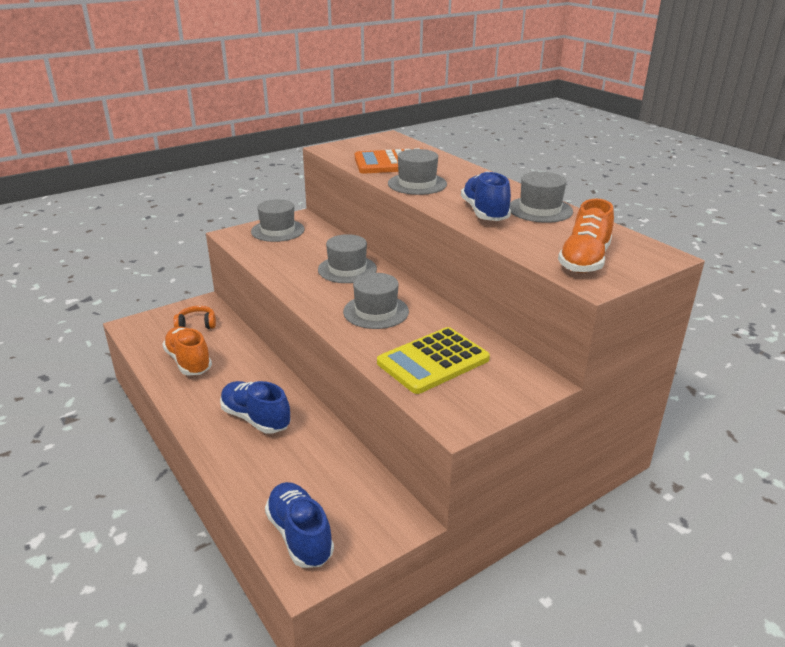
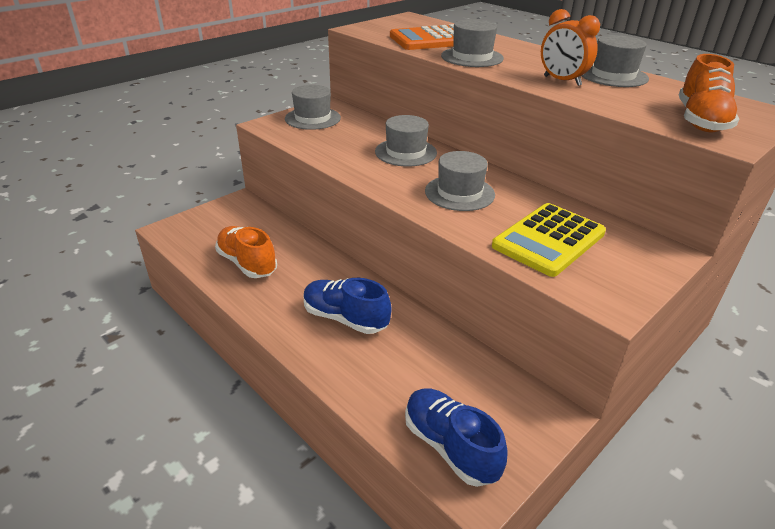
camera: 10 degrees left, 5 degrees up
(196, 324) = (240, 223): orange headphones -> none
(484, 213) = (562, 81): blue shoe -> orange clock

